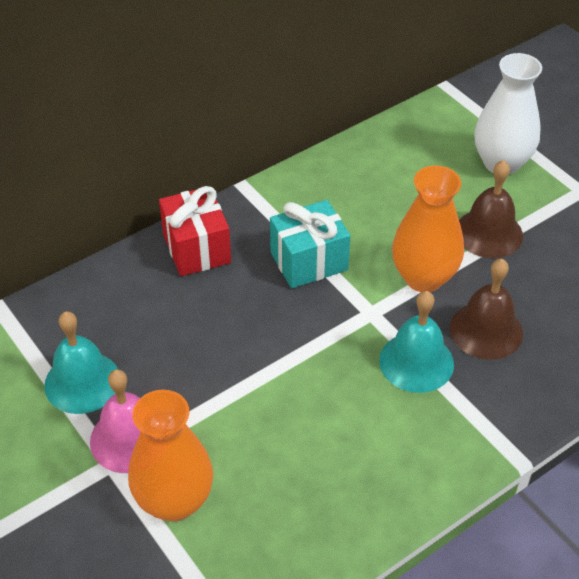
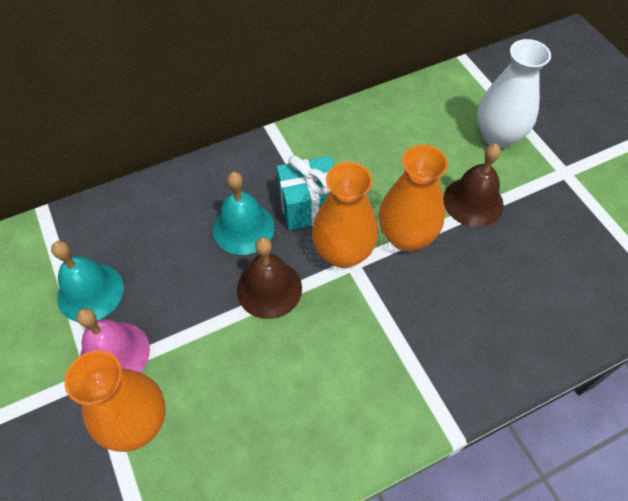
camera: 10 degrees right, 10 degrees up
(196, 248) = (218, 180): red gift -> none
(358, 303) = (343, 253): none -> orange vase
(416, 362) = (381, 319): turquoise bell -> turquoise bell (243, 228)
(486, 330) = (451, 297): brown bell -> brown bell (269, 289)

